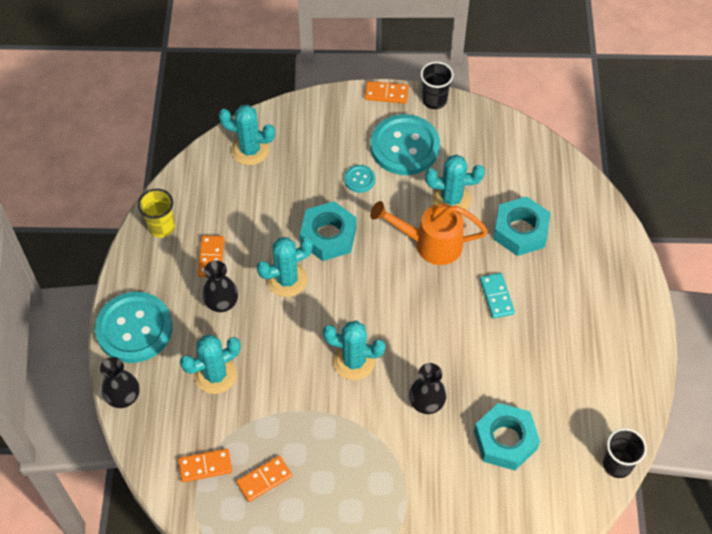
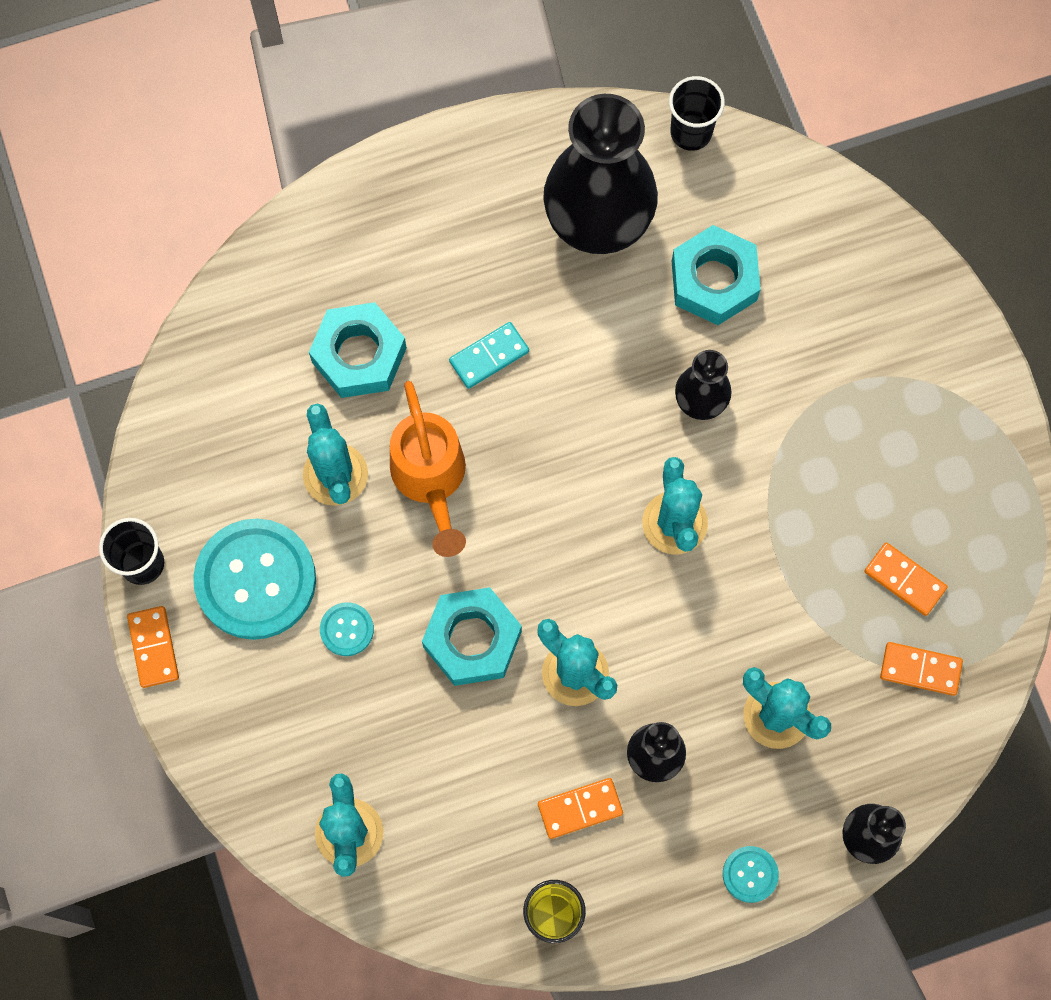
camera: 110 degrees left, 15 degrees up
(134, 328) = (750, 874): turquoise button -> turquoise button, size x0.44
(205, 466) = (920, 669): orange domino -> orange domino turned 45 degrees counterclockwise
(569, 386) = (598, 221): none -> black vase

